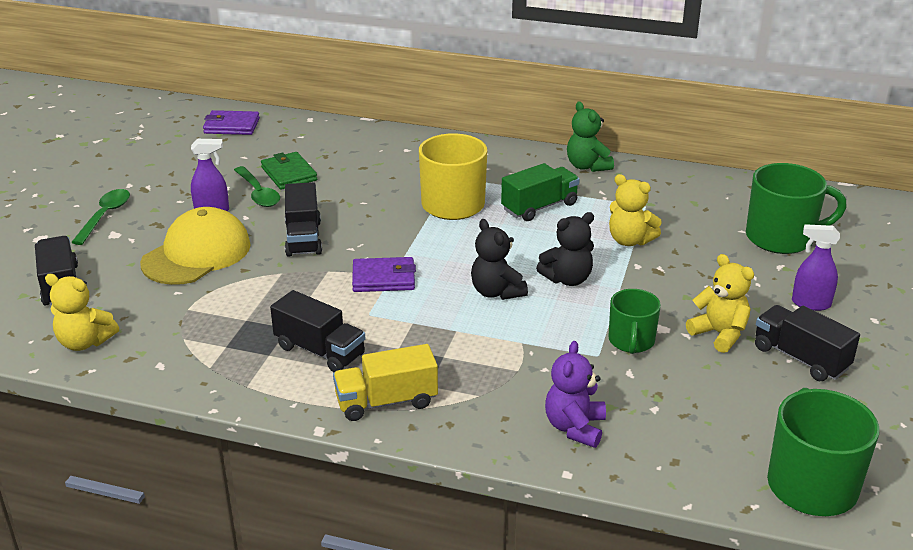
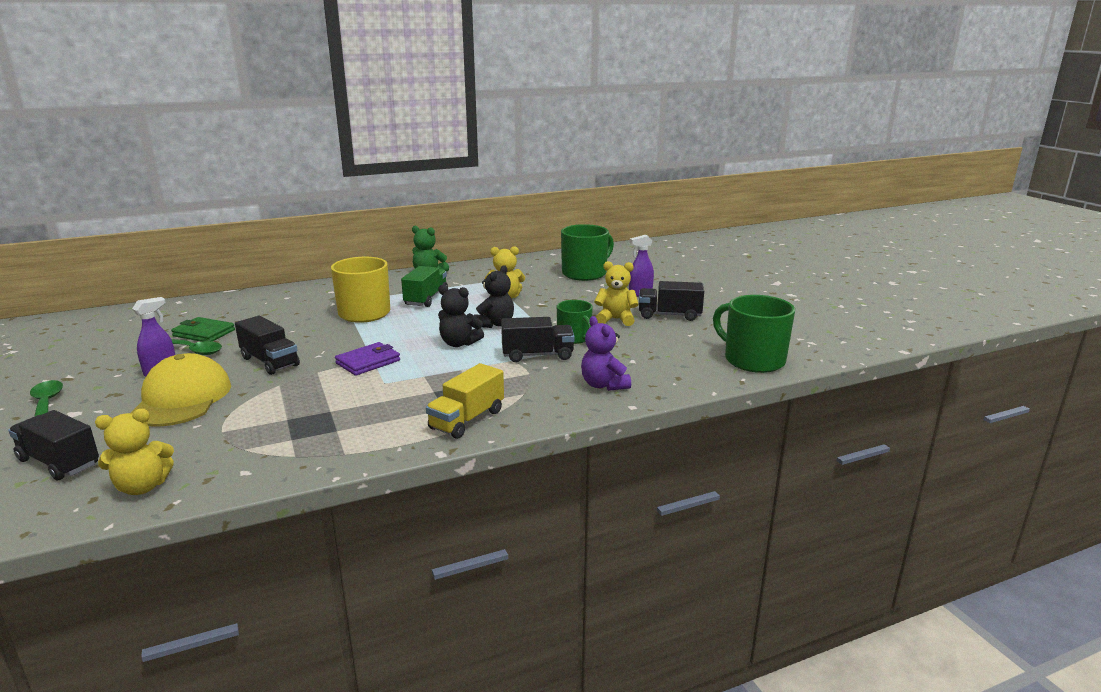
camera: 40 degrees left, 10 degrees down
(232, 126) = (107, 322): purple wallet -> none
(320, 351) = (376, 413): black truck -> black truck (537, 355)

